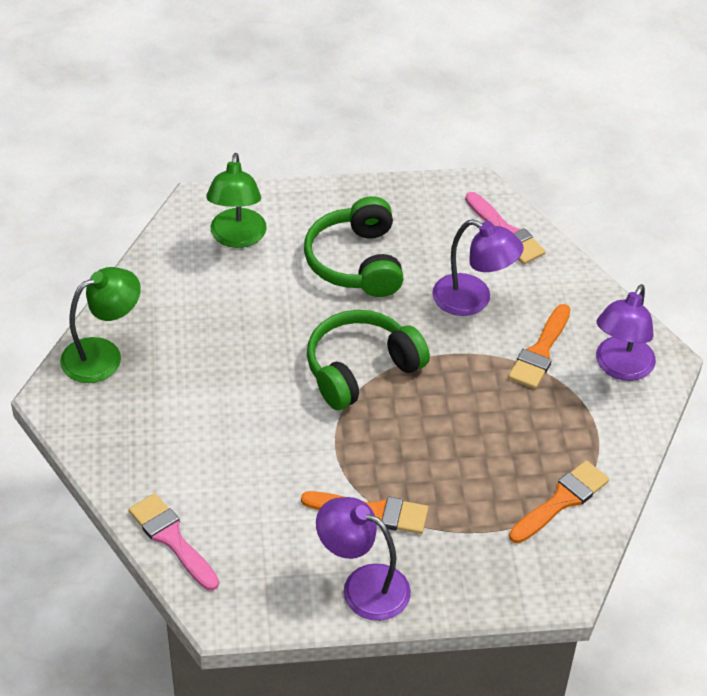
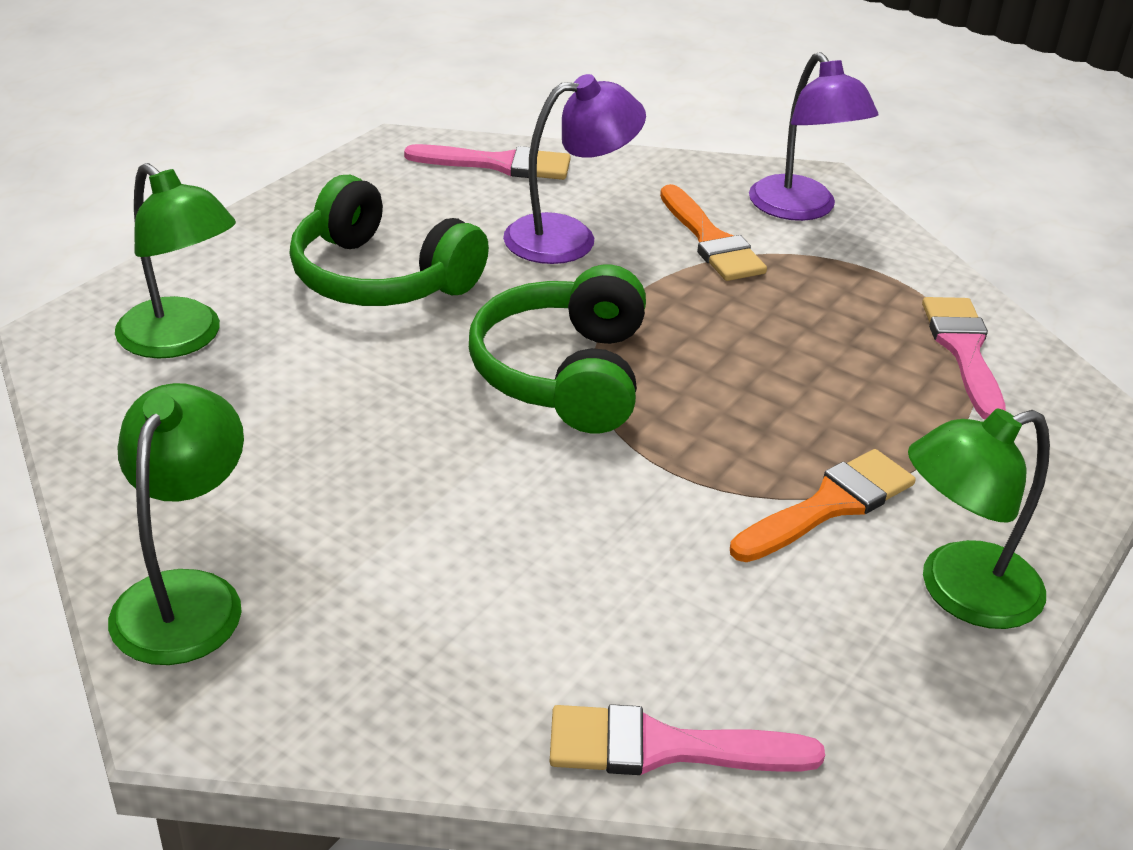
camera: 50 degrees left, 10 degrees down
(363, 586) = (959, 592): purple lamp -> green lamp
(561, 501) = (964, 351): orange brush -> pink brush

